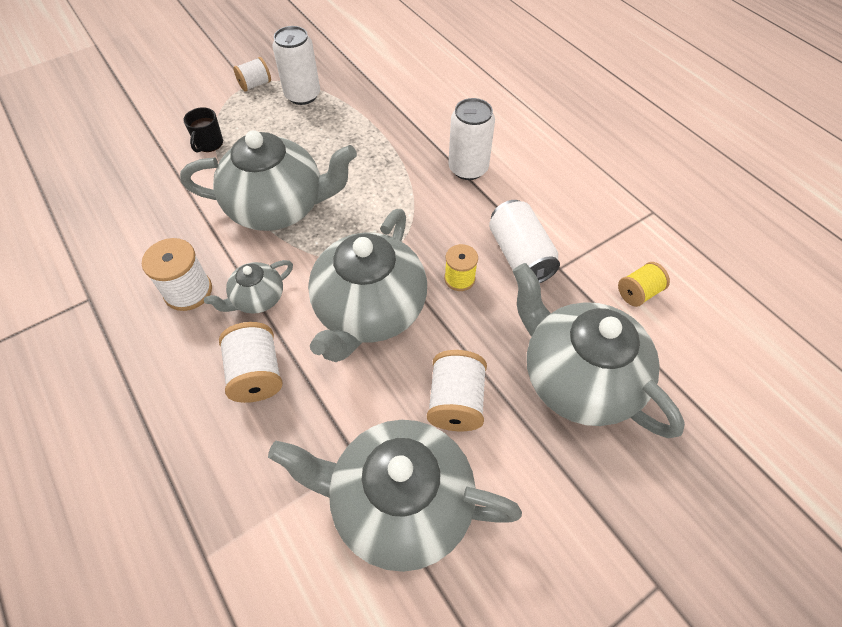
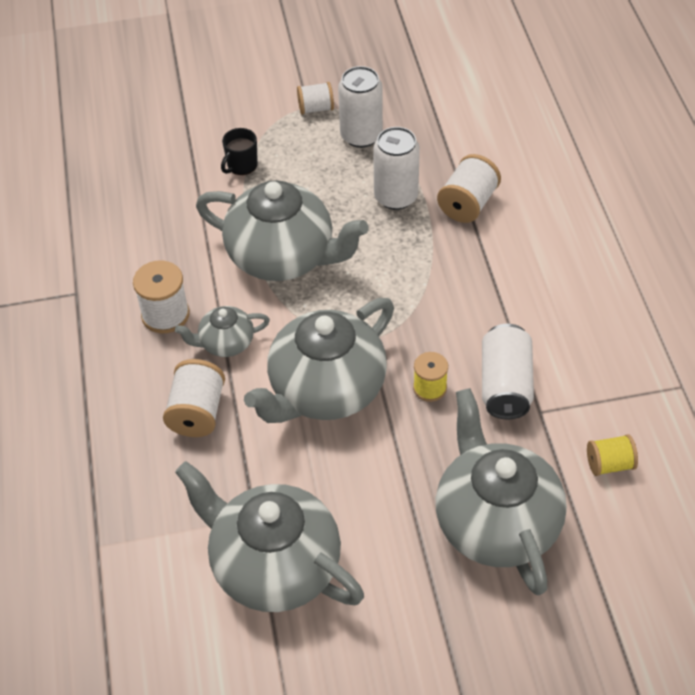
camera: 25 degrees right, 5 degrees down
(456, 402) = (366, 501): white spool -> white spool (467, 204)
(468, 168) = (500, 274): white can -> white can (396, 197)

